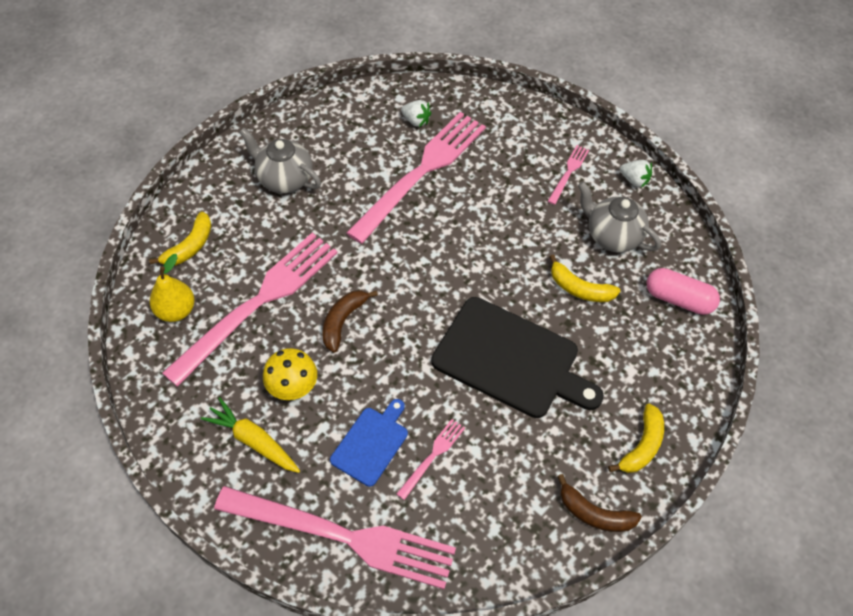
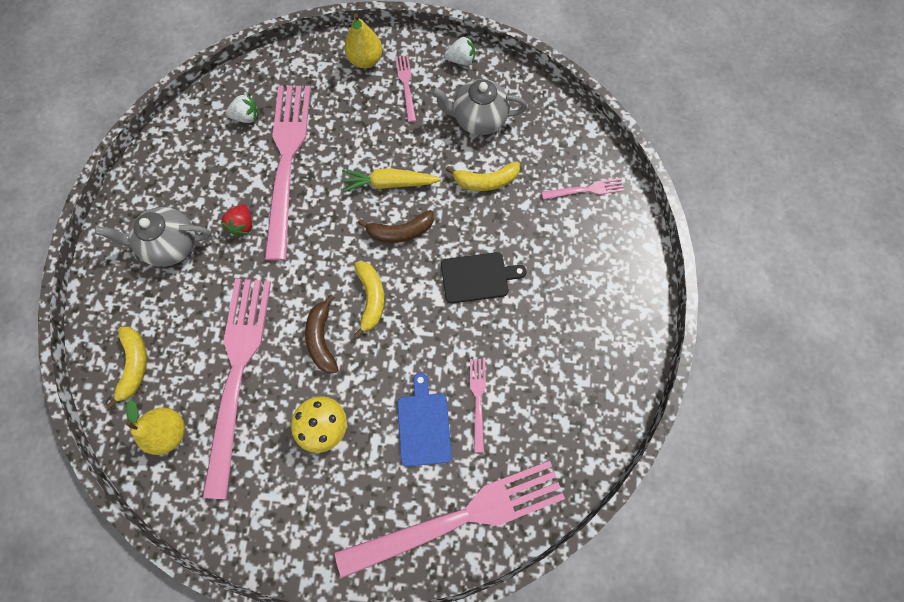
camera: 35 degrees left, 15 degrees up
(253, 440) = (328, 494): yellow carrot -> yellow carrot (389, 183)
(349, 198) = (243, 225): none -> red strawberry
(510, 360) = (477, 277): black cutting board -> black cutting board, size x0.53
(549, 133) = (366, 60): none -> yellow pear
(594, 513) = (624, 356): brown banana -> brown banana (400, 231)
(642, 446) = (619, 278): yellow banana -> yellow banana (371, 298)
(668, 352) = (585, 190): none -> pink fork
(678, 299) = (563, 140): pink capsule -> none

